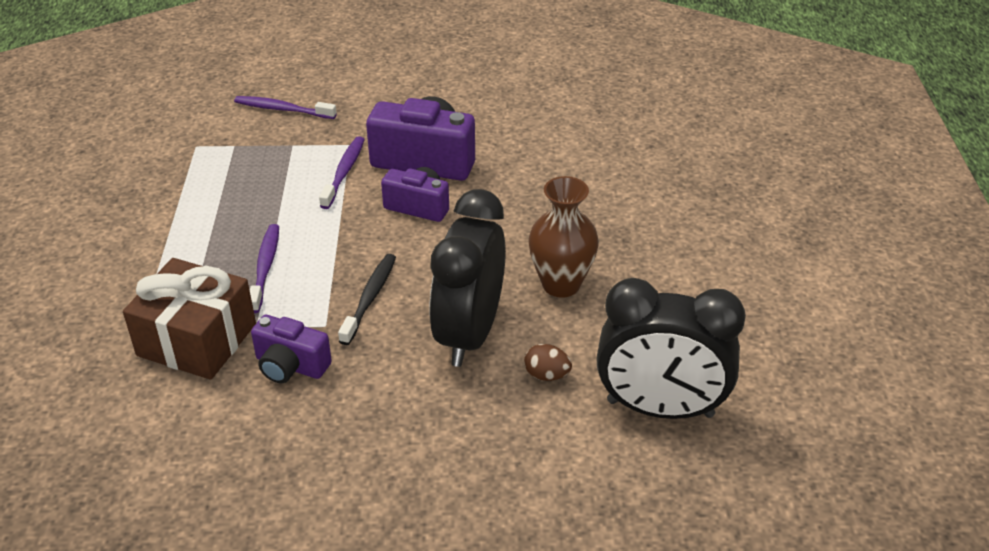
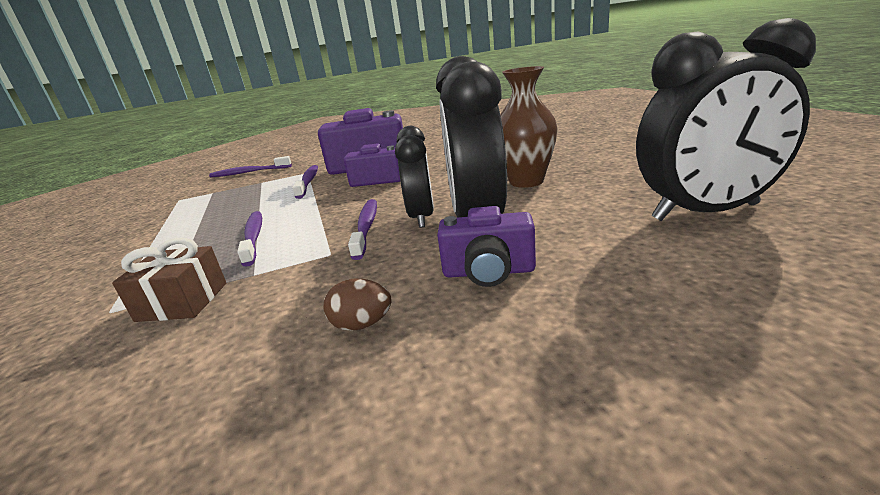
camera: 15 degrees left, 15 degrees down
(197, 339) = (182, 301): brown gift -> brown gift, size x0.60
(290, 366) = (303, 290): purple camera -> purple camera (488, 272)
(369, 298) = (366, 228): black toothbrush -> purple toothbrush
(426, 303) = (422, 217): none -> black clock
(546, 375) = (576, 223): brown egg -> brown egg (362, 324)

